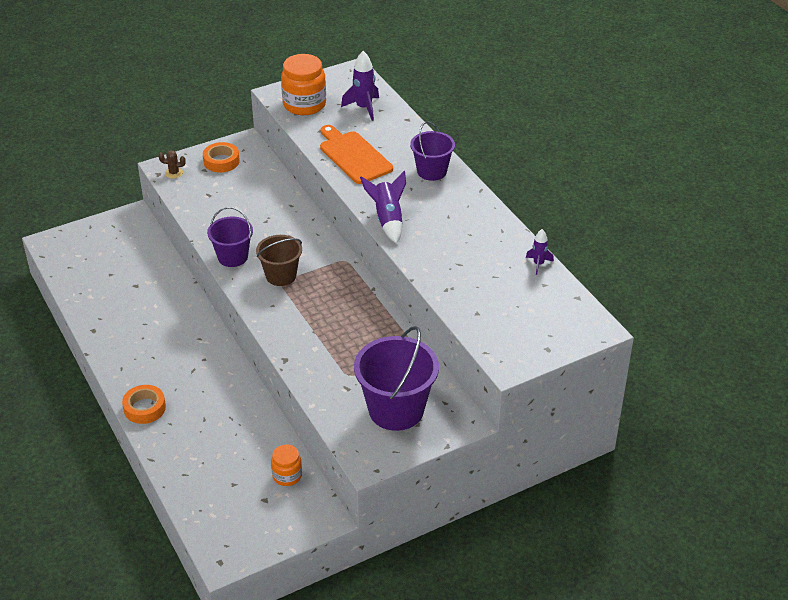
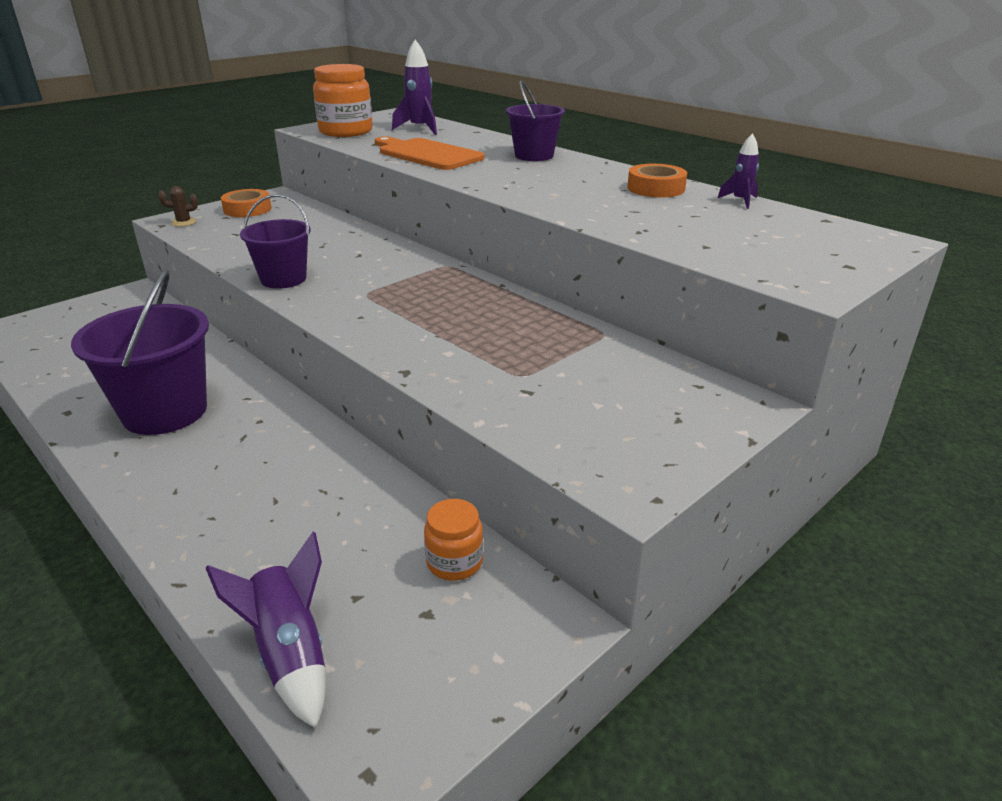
camera: 15 degrees left, 10 degrees down
(144, 408) = (161, 502): orange tape -> orange tape (656, 188)
(281, 275) = (362, 288): brown bucket -> none
(387, 219) = (505, 189): purple rocket -> purple rocket (290, 654)
(396, 410) = (628, 406): purple bucket -> purple bucket (165, 412)

